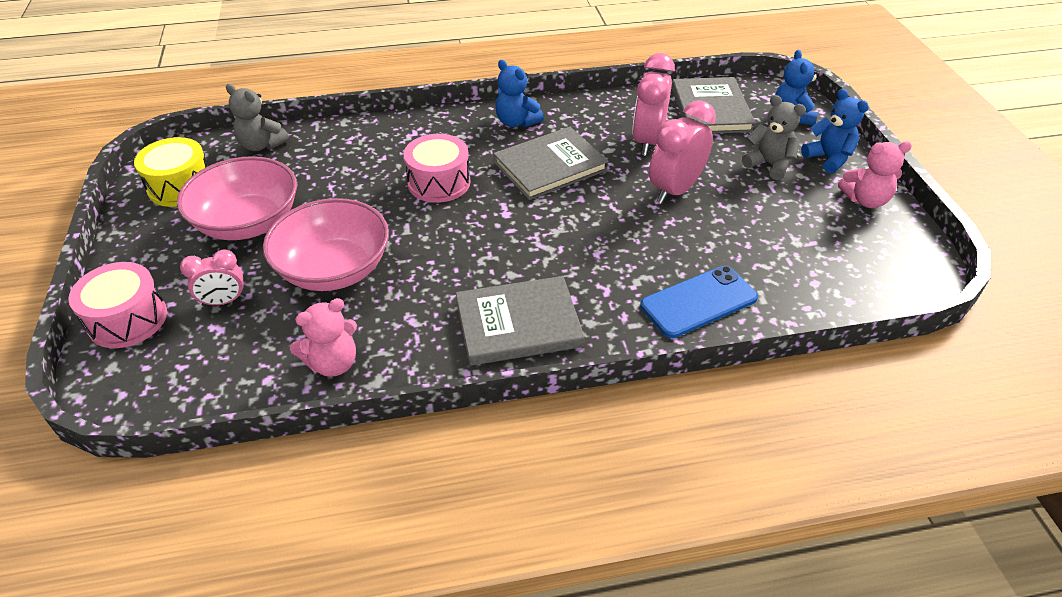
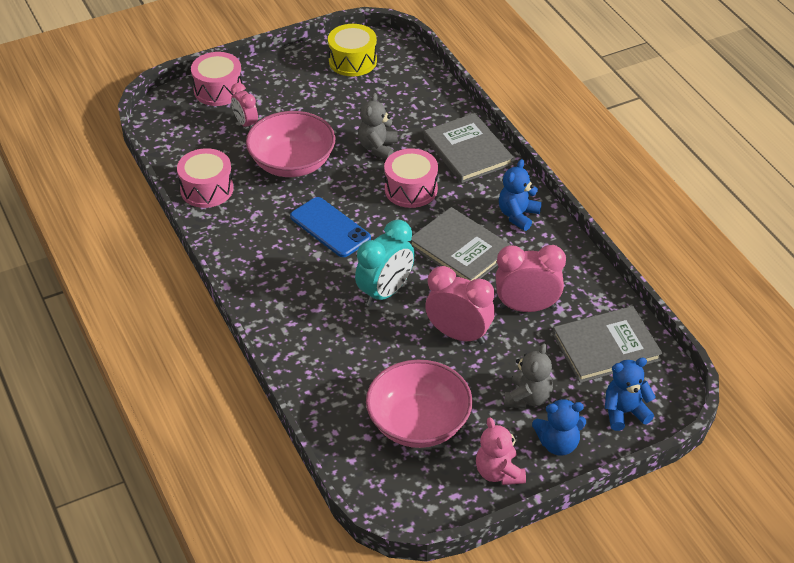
camera: 75 degrees right, 0 degrees up
(248, 222) = (326, 107): pink bowl -> pink bowl (419, 423)
(262, 145) = (418, 81): grey teddy bear -> grey teddy bear (378, 148)
(333, 363) = (207, 189): pink teddy bear -> pink drum
(518, 324) = (267, 268): grey book -> grey book (467, 151)
(596, 230) = (385, 292): none -> turquoise clock
(698, 302) = (320, 364): blue phone -> blue phone (330, 228)
(828, 158) = (558, 444): blue teddy bear -> blue teddy bear turned 45 degrees clockwise

